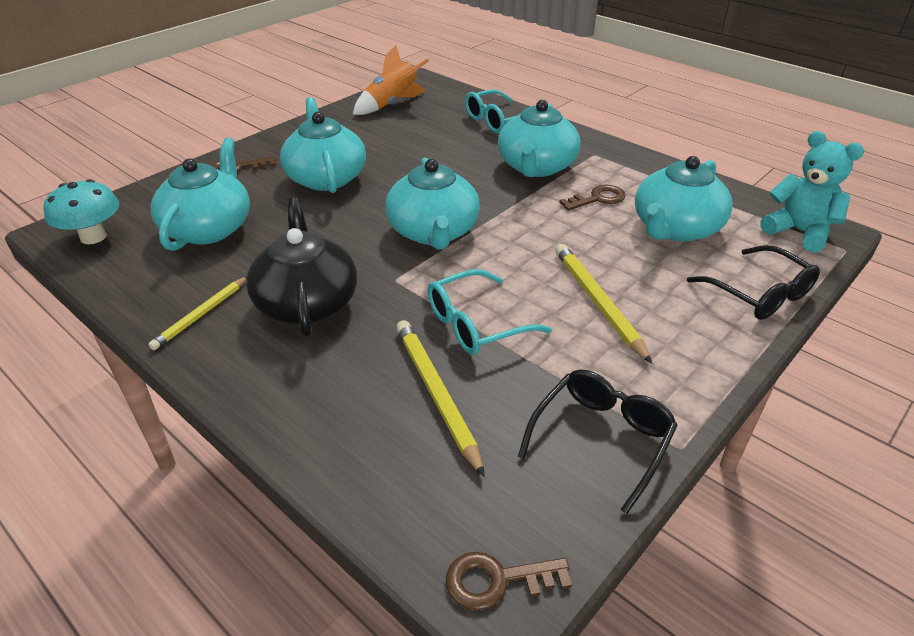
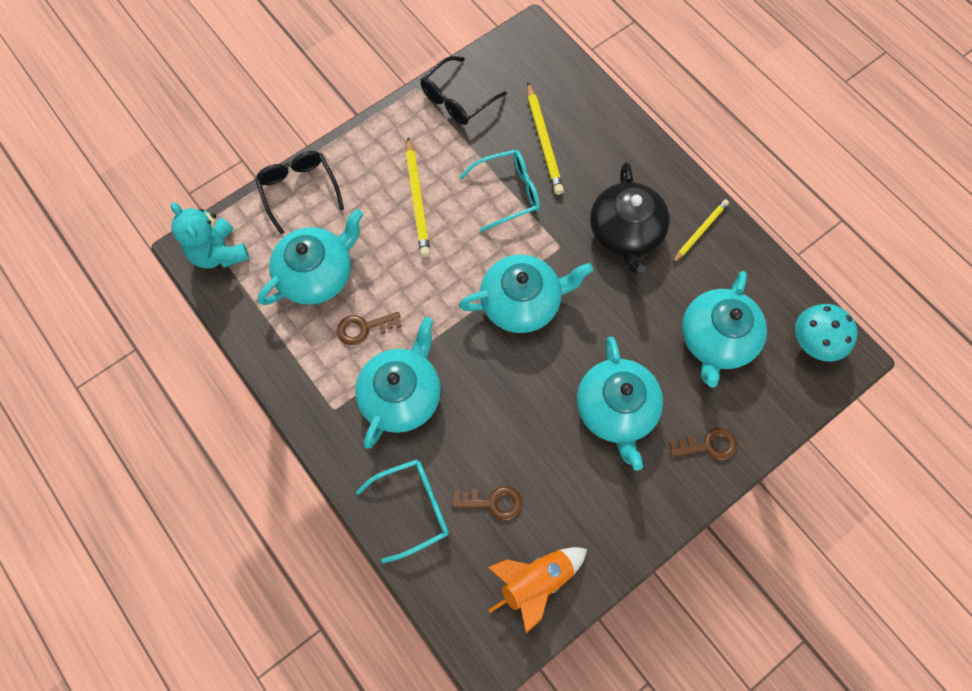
camera: 170 degrees left, 30 degrees up
(433, 232) = (522, 302): turquoise teapot -> turquoise teapot turned 75 degrees clockwise
(497, 580) = (531, 41): brown key -> brown key (493, 502)

